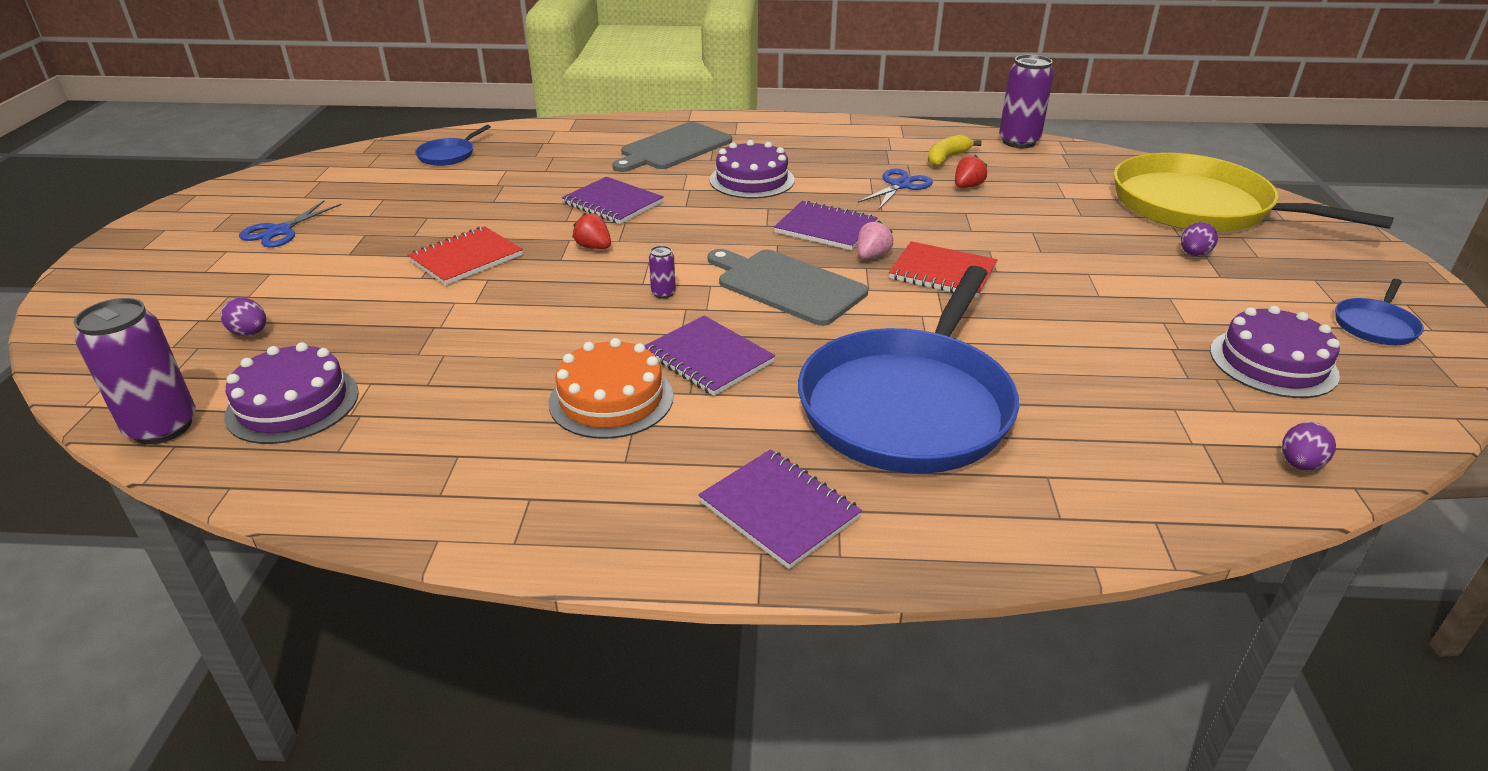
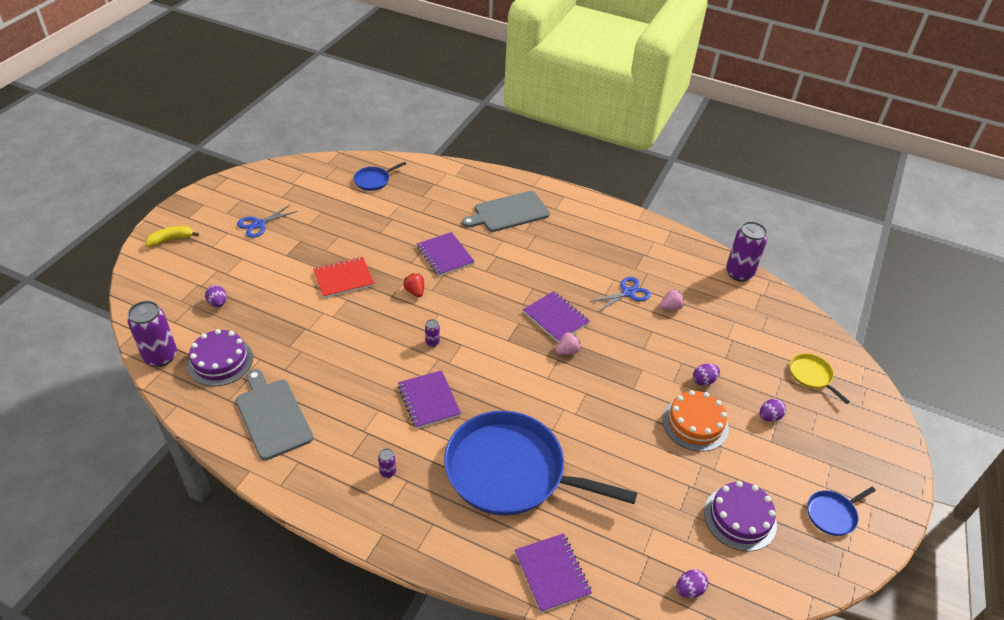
camera: 20 degrees right, 10 degrees up
(611, 399) = (365, 412): orange cake -> orange cake (695, 423)
(707, 465) = (388, 472): none -> purple can
(752, 180) = (538, 259): purple cake -> none
(779, 510) = (405, 513): purple notebook -> purple notebook (552, 573)
(787, 285) = (503, 359): grey cutting board -> grey cutting board (272, 416)
(909, 405) = (511, 471): blue pan -> blue pan turned 60 degrees clockwise
(942, 272) = (599, 379): red notebook -> none
(947, 158) = (677, 275): yellow banana -> yellow banana (171, 239)
(967, 186) = (670, 307): red strawberry -> pink strawberry
(1078, 241) = (704, 381): none -> purple egg
(1198, 207) = (811, 376): yellow pan -> yellow pan, size x0.41

